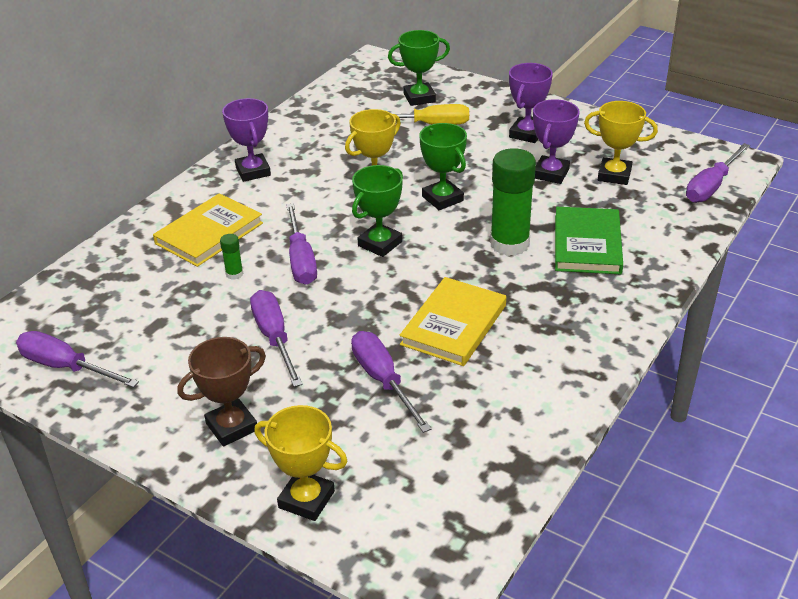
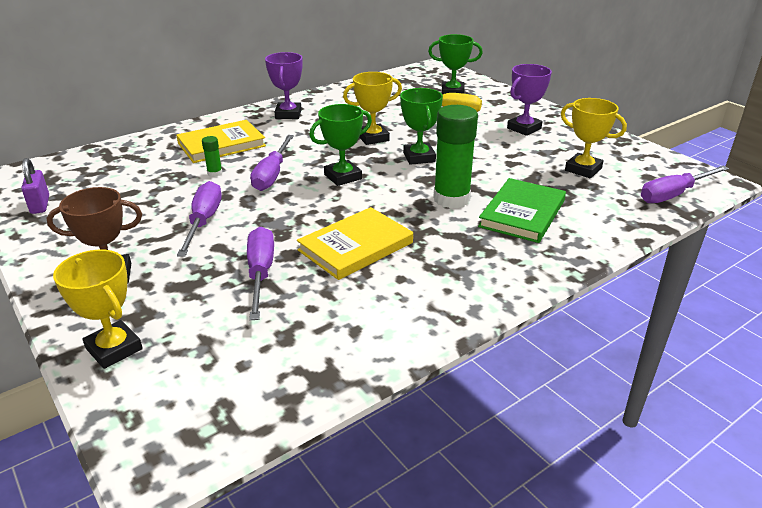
camera: 20 degrees right, 5 degrees down
(66, 367) = (40, 205): purple screwdriver -> purple padlock
(551, 173) = (525, 158): purple trophy -> none

